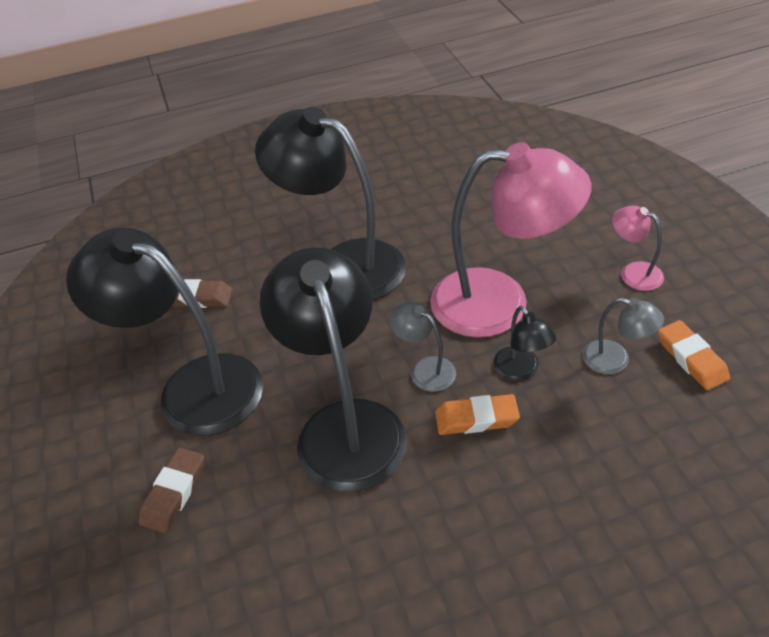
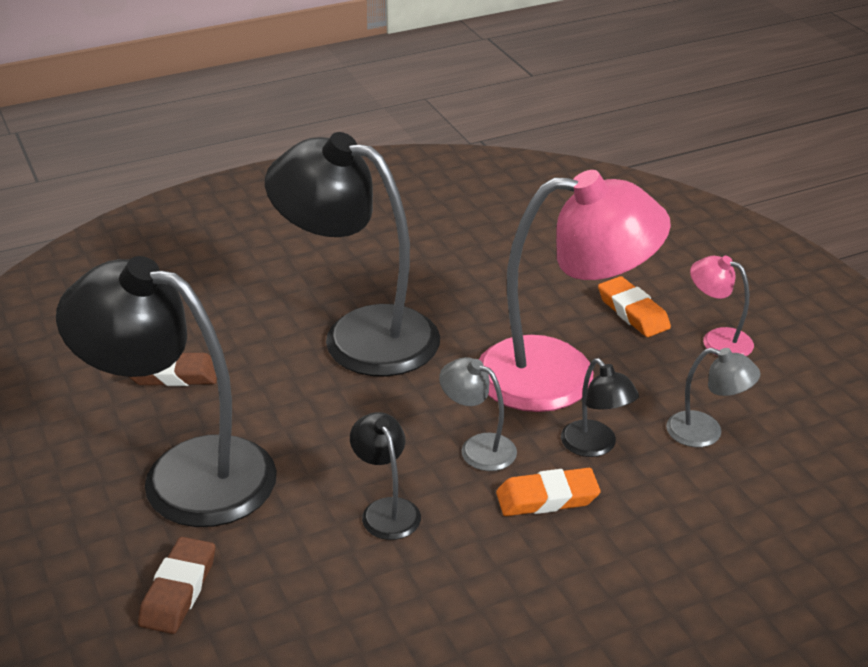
camera: 10 degrees left, 10 degrees down
(345, 425) = (386, 510): black lamp -> black lamp, size x0.44
(691, 358) = (793, 429): orange eraser -> orange eraser (633, 312)

